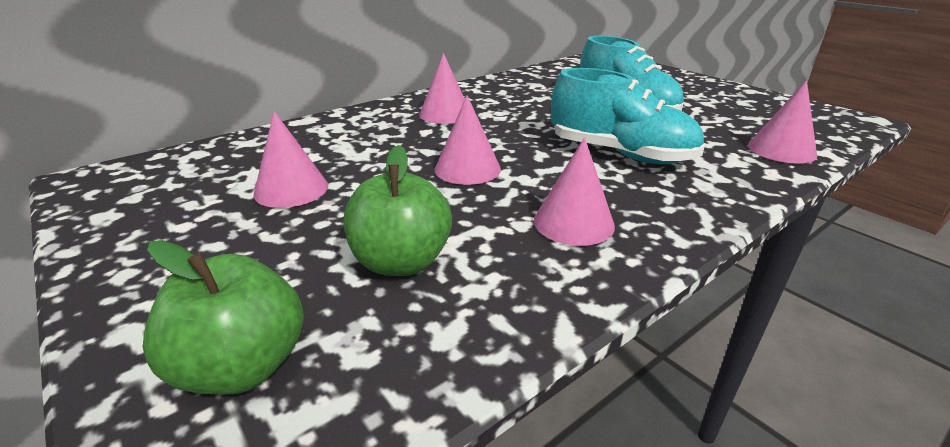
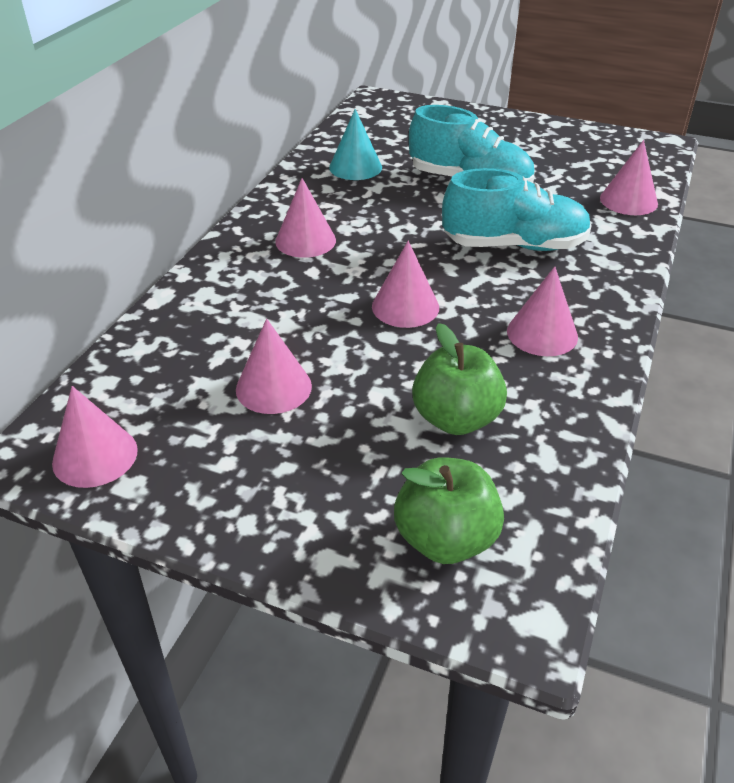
camera: 30 degrees left, 10 degrees up
(118, 191) = (95, 456): none -> pink cone
(538, 85) = (355, 167): none -> turquoise cone

